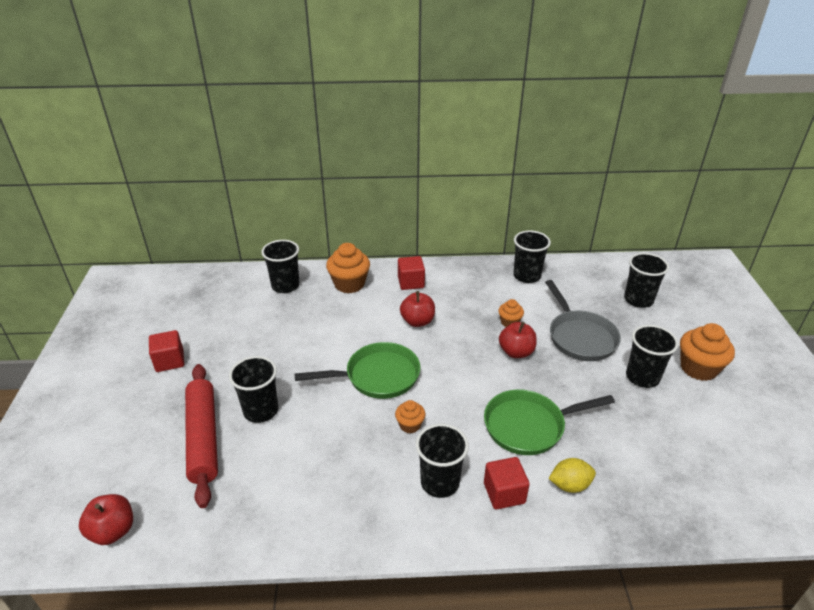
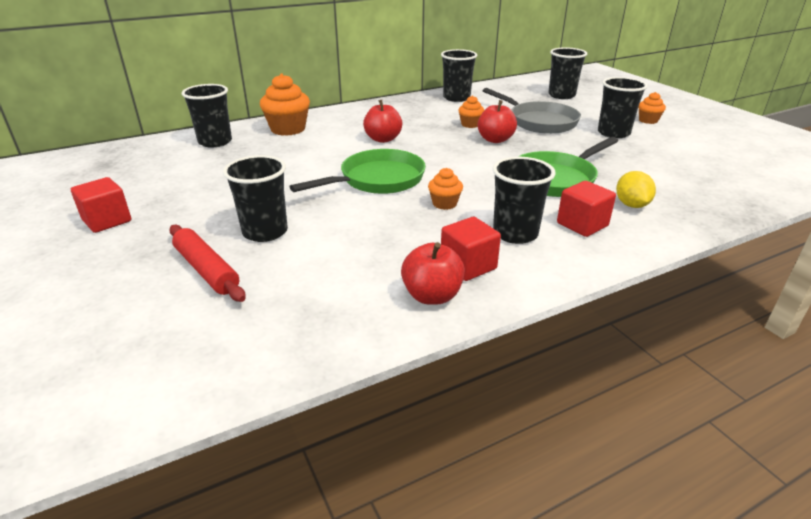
camera: 25 degrees left, 5 degrees down
(113, 531) = (135, 390): red apple -> red apple (432, 296)
(203, 437) = (206, 270): red rolling pin -> red rolling pin, size x0.66
(411, 282) = (352, 118): red cube -> red cube (468, 266)
(569, 485) = (631, 205): yellow lemon -> yellow lemon turned 60 degrees counterclockwise
(698, 368) = (648, 120): orange cupcake -> orange cupcake, size x0.55

